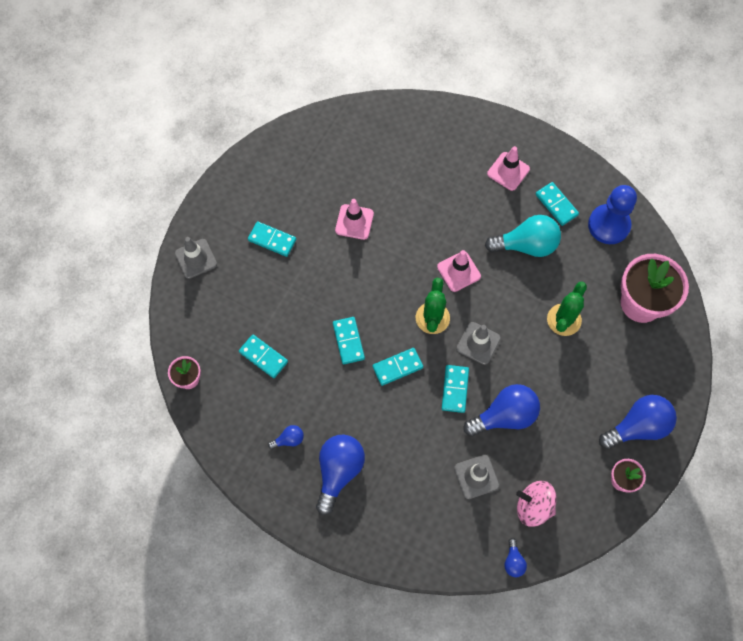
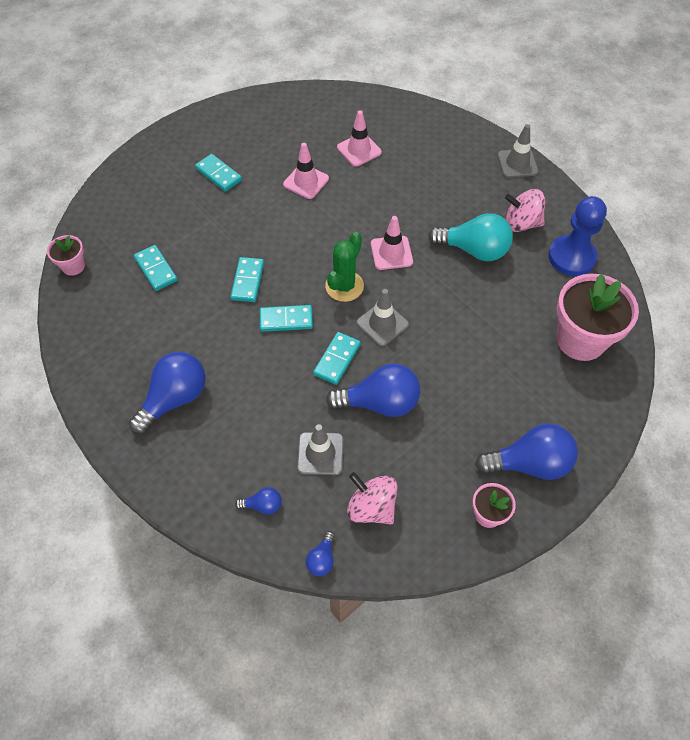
camera: 20 degrees right, 10 degrees down
(196, 259) = (138, 169): grey traffic cone -> grey traffic cone (517, 163)
(289, 439) = (140, 351): blue light bulb -> blue light bulb (263, 505)
(508, 171) = (482, 181): pink traffic cone -> pink traffic cone (359, 150)
(556, 205) = (521, 223): turquoise domino -> pink spinning top
(564, 320) = (486, 330): green cactus -> none

